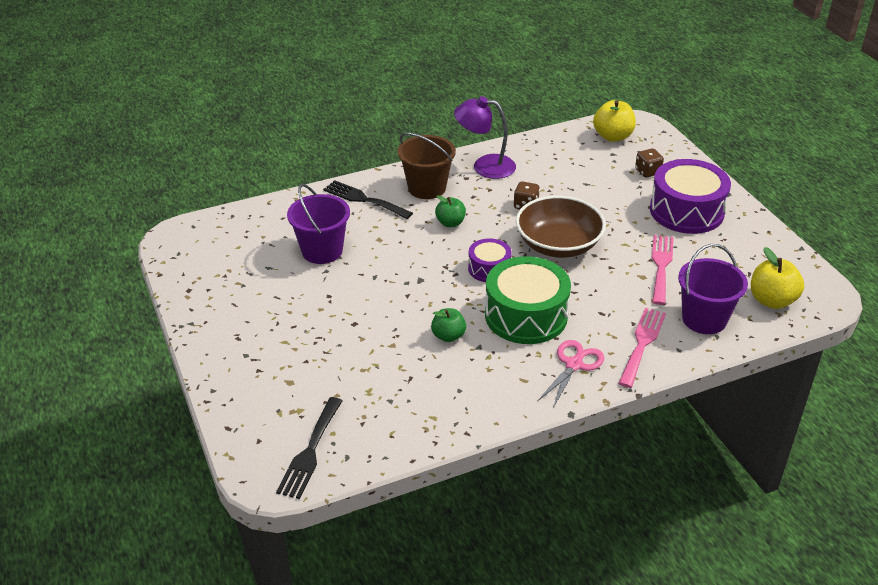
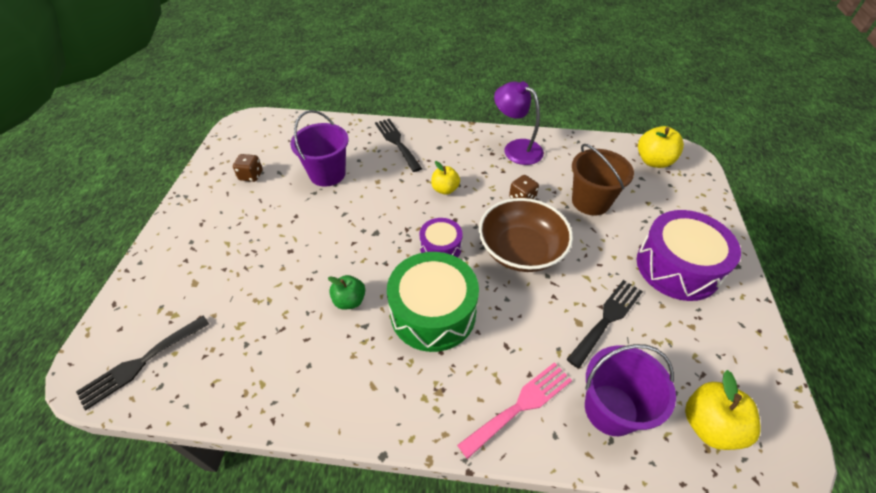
camera: 30 degrees right, 10 degrees up
(427, 188) = (453, 150): brown bucket -> brown bucket (590, 201)
(450, 223) = (445, 189): green apple -> yellow apple
(574, 365) = (433, 394): pink scissors -> none
(647, 172) = (664, 209): brown dice -> brown dice (251, 176)
(661, 266) = (607, 319): pink fork -> black fork

